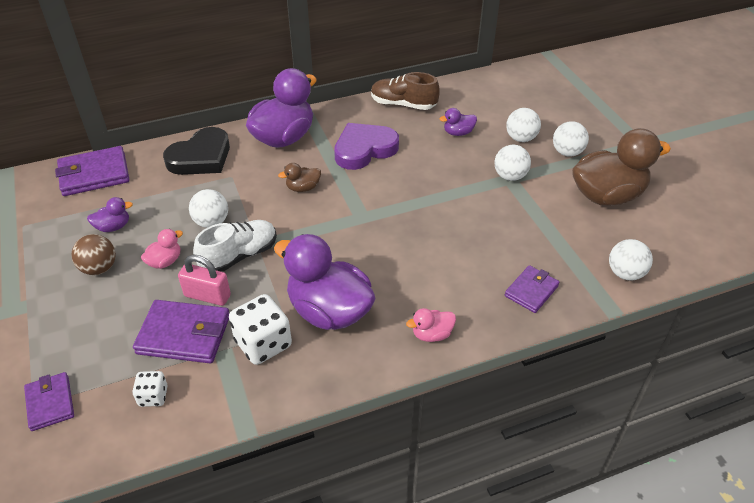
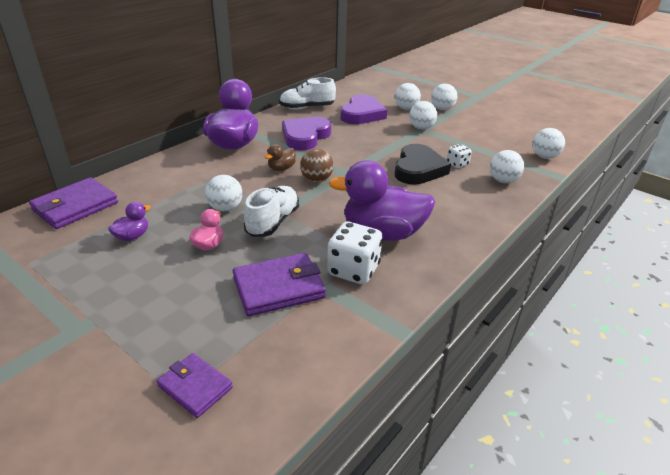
camera: 30 degrees left, 10 degrees down
(99, 268) = (147, 269): brown ball -> brown ball (316, 180)
(153, 396) = (296, 340): white dice -> white dice (457, 164)
(201, 157) = (172, 171): black heart -> black heart (418, 169)
(207, 295) = (272, 255): pink padlock -> none
(403, 104) = (307, 108): brown shoe -> white shoe
(432, 334) = (469, 223): pink duck -> none
(458, 133) = (362, 114): purple duck -> purple heart
(531, 291) = (503, 181): purple wallet -> white ball
(607, 196) = (489, 123): brown duck -> none

